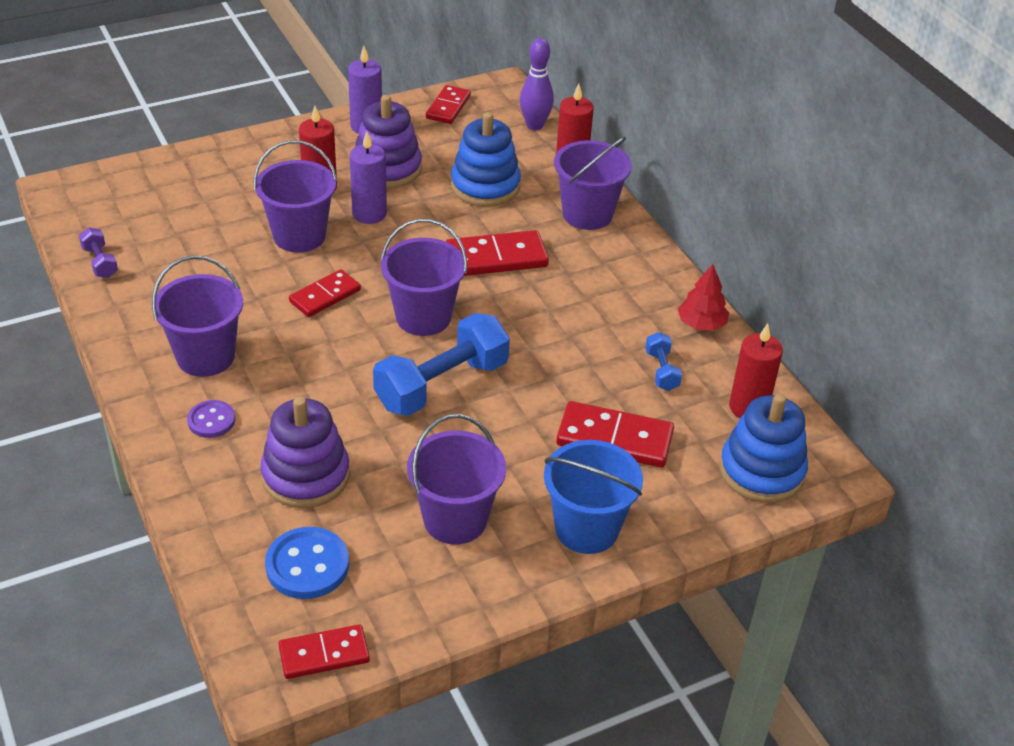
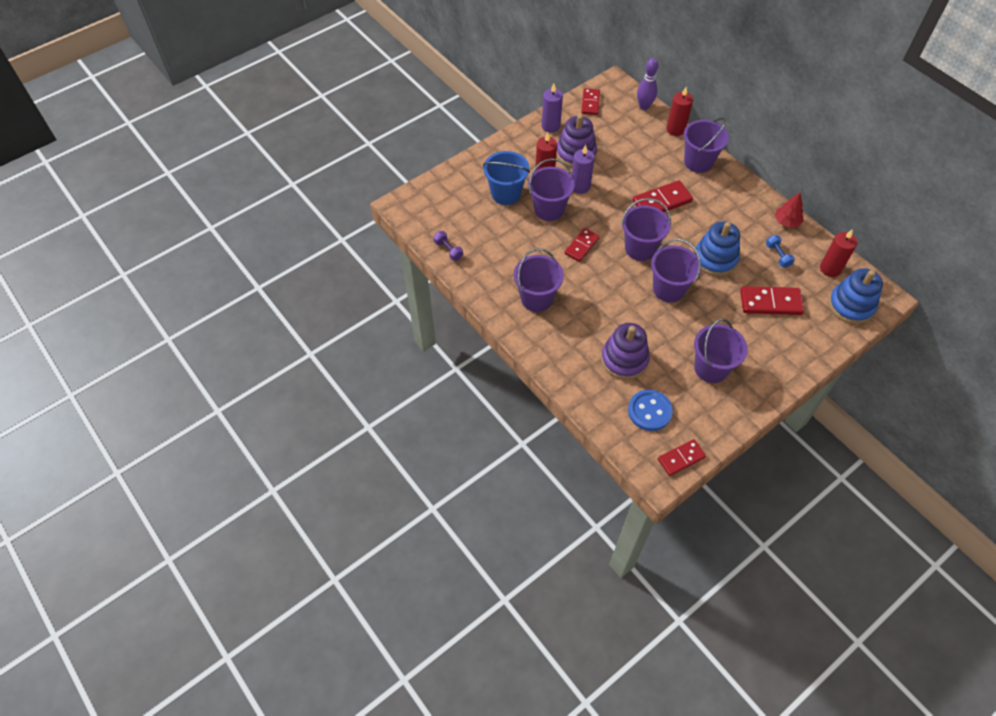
camera: 10 degrees left, 15 degrees up
(211, 420) = (559, 337): purple button -> none
(442, 385) = (669, 289): blue dumbbell -> purple bucket
(485, 186) = (635, 154): blue stacking toy -> blue stacking toy (715, 259)
(586, 529) = (778, 359): blue bucket -> blue bucket (506, 193)

